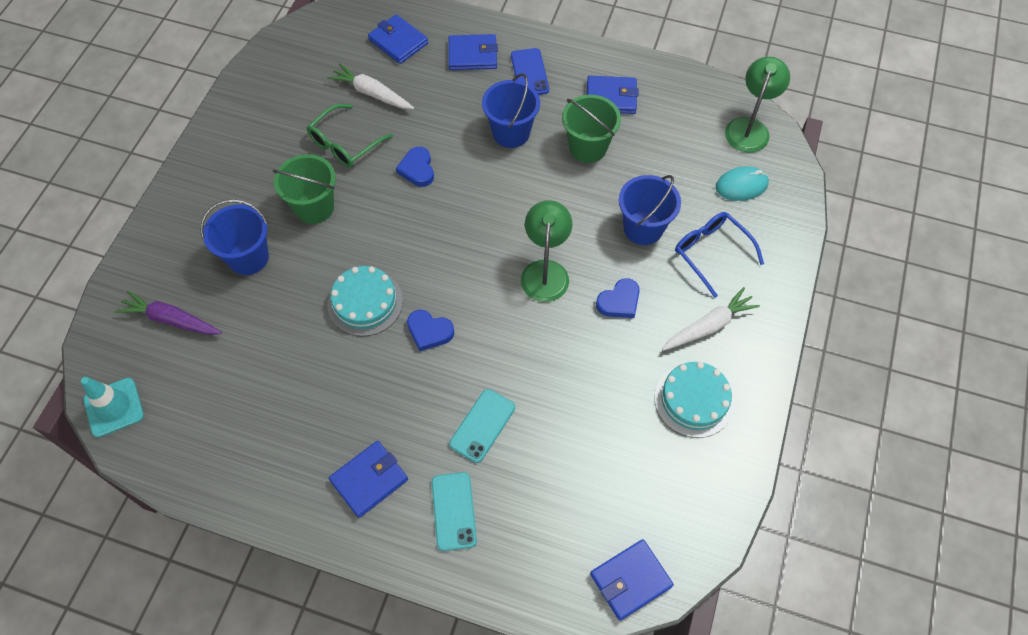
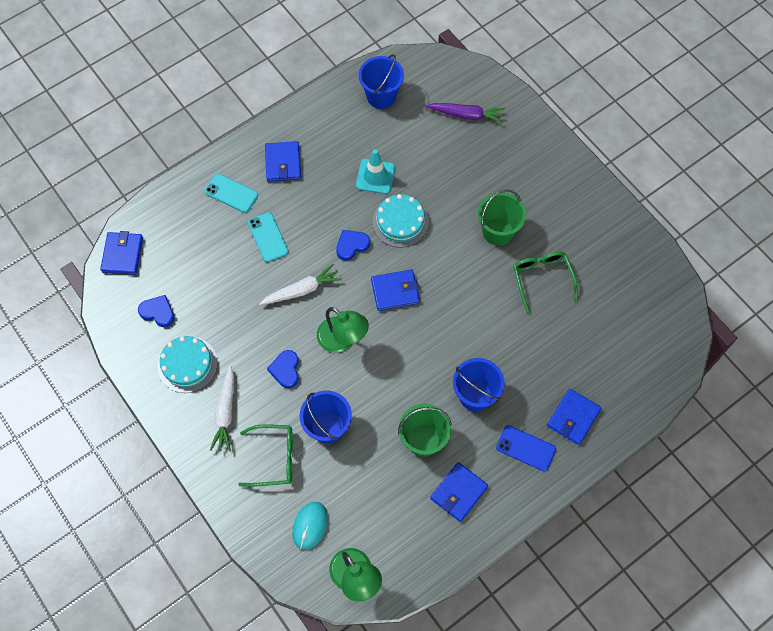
camera: 125 degrees right, 5 degrees up
(114, 407) = (426, 65): turquoise traffic cone -> turquoise traffic cone (375, 176)
(171, 320) = (466, 115): purple carrot -> purple carrot turned 45 degrees clockwise
(248, 257) = (484, 175): blue bucket -> blue bucket (381, 96)
(372, 93) = (580, 322): white carrot -> white carrot (302, 290)
(398, 42) = (624, 371): blue wallet -> blue wallet (395, 291)
(417, 169) = (486, 312): blue heart -> blue heart (158, 312)
(711, 252) = (274, 458): blue glasses -> green glasses

